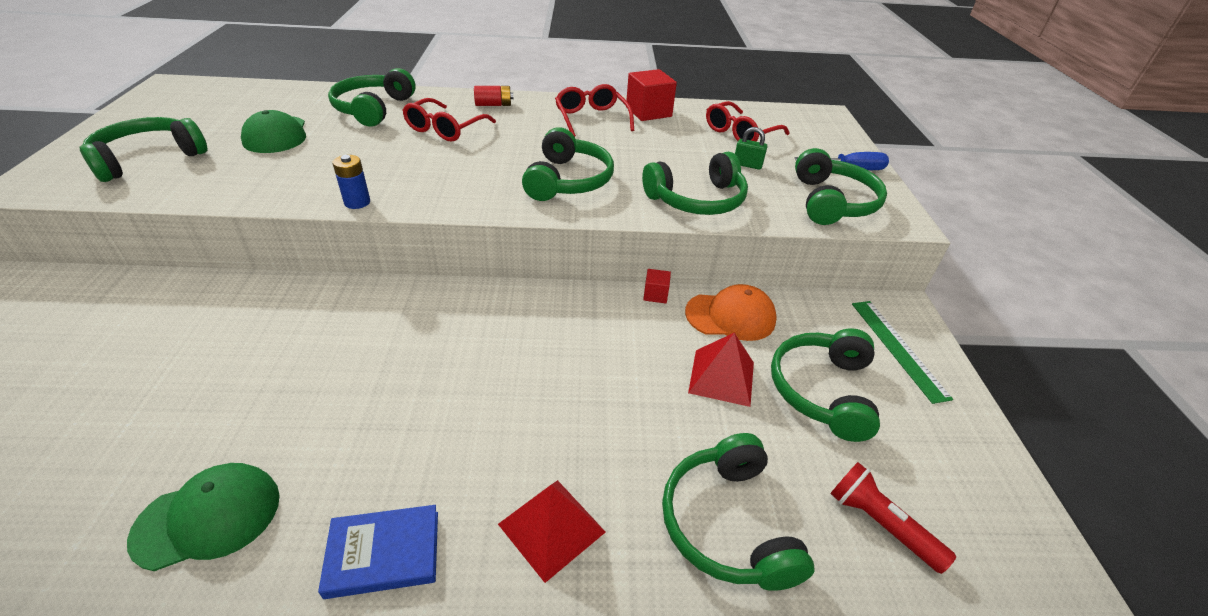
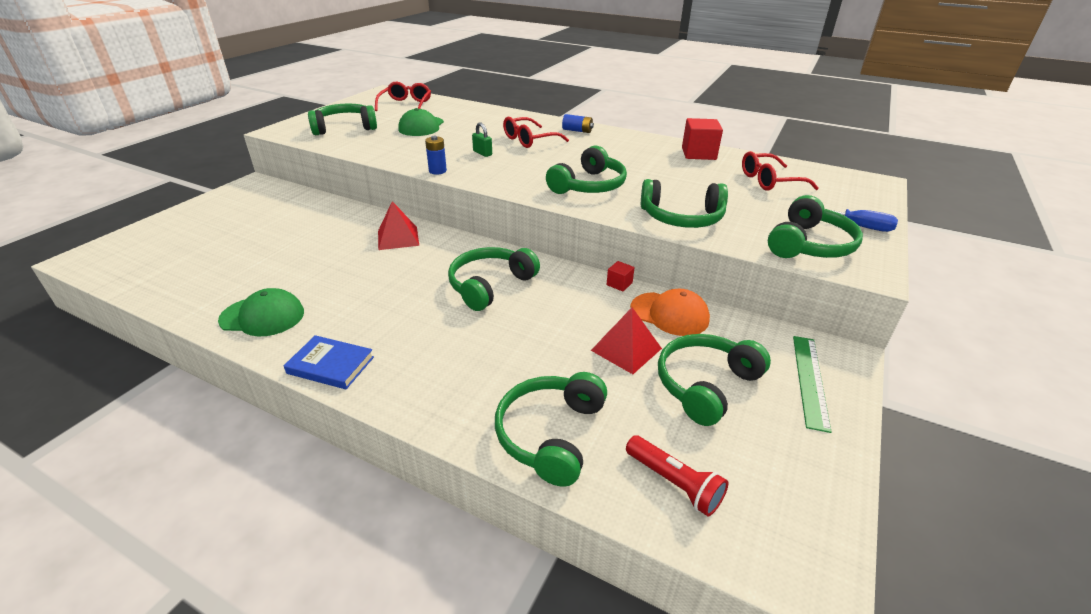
camera: 30 degrees right, 5 degrees down
(373, 109) = (492, 121): green headphones -> green headphones (490, 285)
(493, 105) = (577, 131): red battery -> blue battery
(552, 528) = (432, 390): red pyramid -> red pyramid (398, 238)
(591, 118) = (645, 150): red glasses -> red glasses (406, 105)
(747, 165) = (752, 204): green padlock -> green padlock (482, 153)
(880, 524) = (674, 483): red flashlight -> red flashlight turned 150 degrees clockwise

